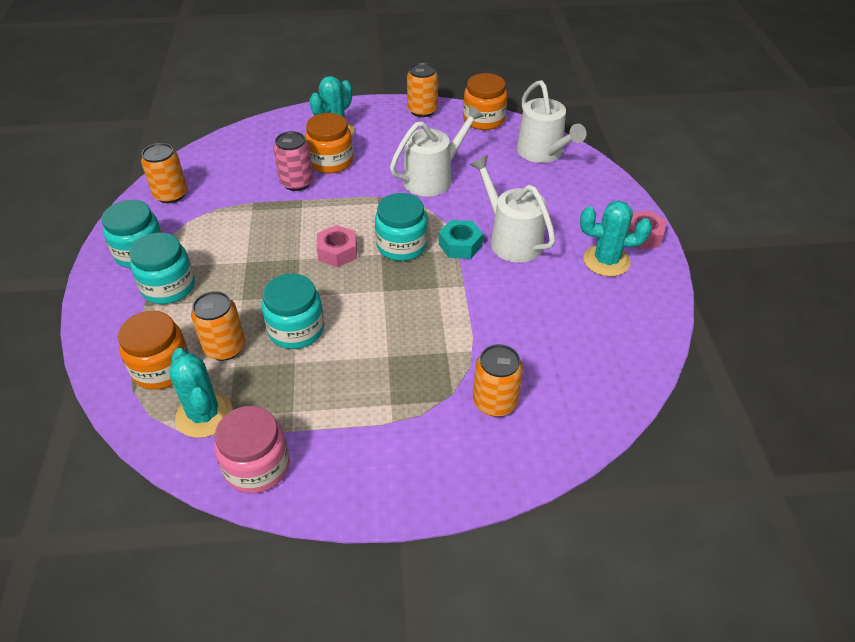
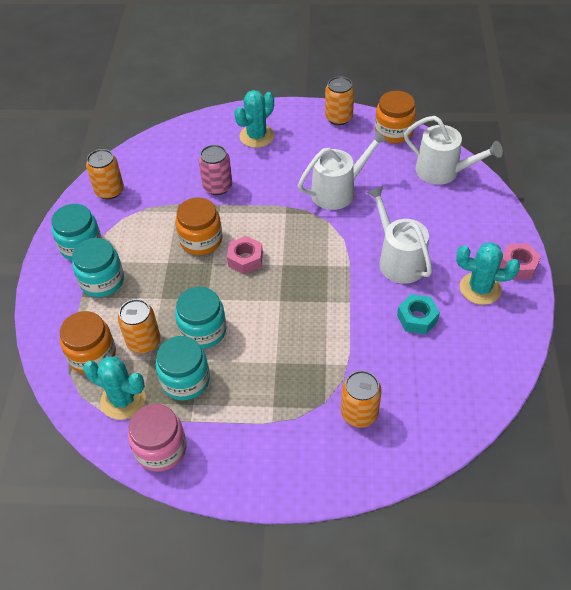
camera: 10 degrees right, 5 degrees up
(204, 415) = (123, 400): turquoise cactus -> turquoise cactus turned 45 degrees counterclockwise
(331, 161) = (249, 167): orange jar -> orange jar (201, 240)
(401, 246) = (301, 258): turquoise jar -> turquoise jar (185, 380)
(460, 245) = (352, 262): turquoise nut -> turquoise nut (417, 318)
(543, 153) = (442, 171): white watering can -> white watering can turned 45 degrees counterclockwise

